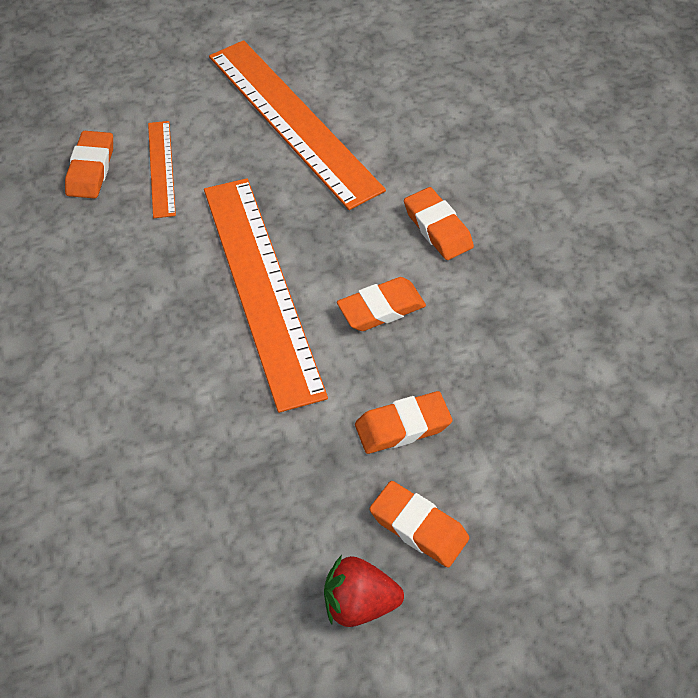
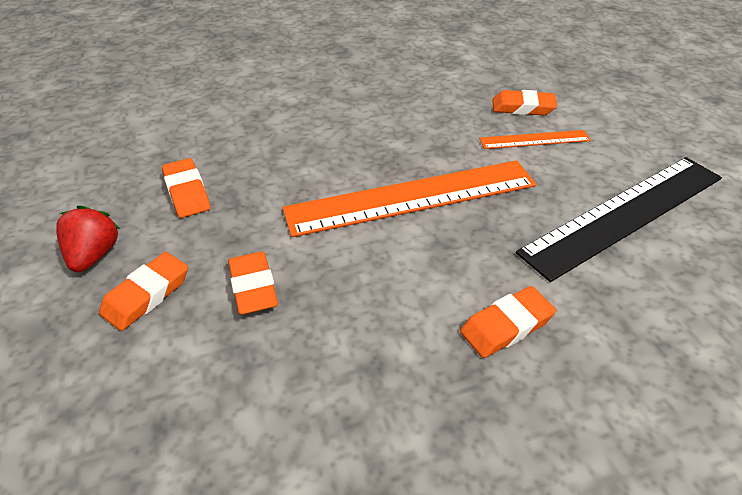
camera: 90 degrees right, 10 degrees down
(293, 121) = (625, 213): orange ruler -> black ruler
(381, 308) = (391, 275): orange eraser -> orange eraser (187, 192)

